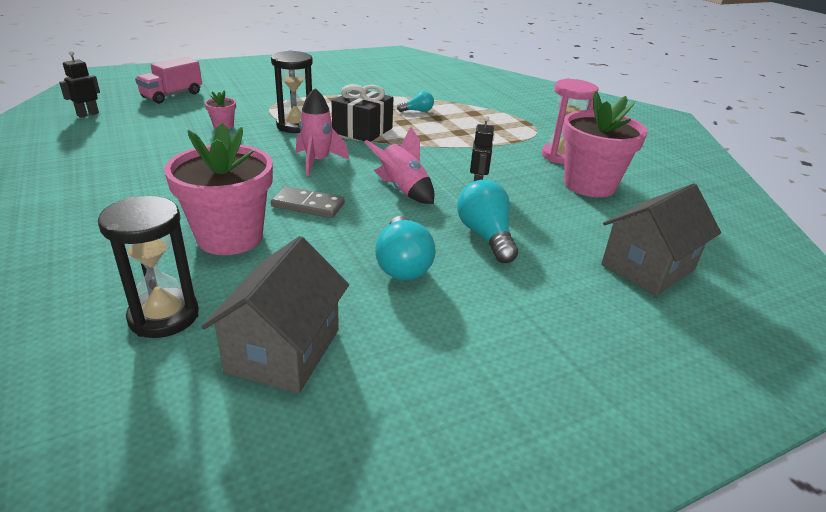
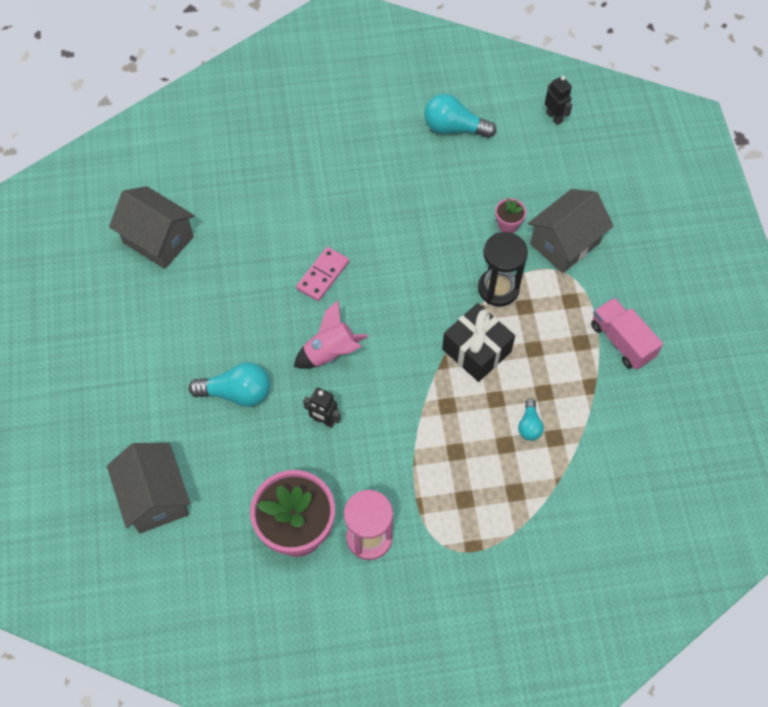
camera: 110 degrees right, 30 degrees up
(164, 316) = (210, 184): black hourglass -> none
(172, 95) = (606, 182): pink truck -> pink truck (622, 341)
(230, 237) = (289, 220): pink flower pot -> none
(240, 106) = (565, 243): none -> grey house
(308, 205) = (322, 275): grey domino -> pink domino
(317, 162) = (404, 295): pink rocket -> none
(402, 264) = (219, 322): turquoise light bulb -> turquoise light bulb (454, 128)

